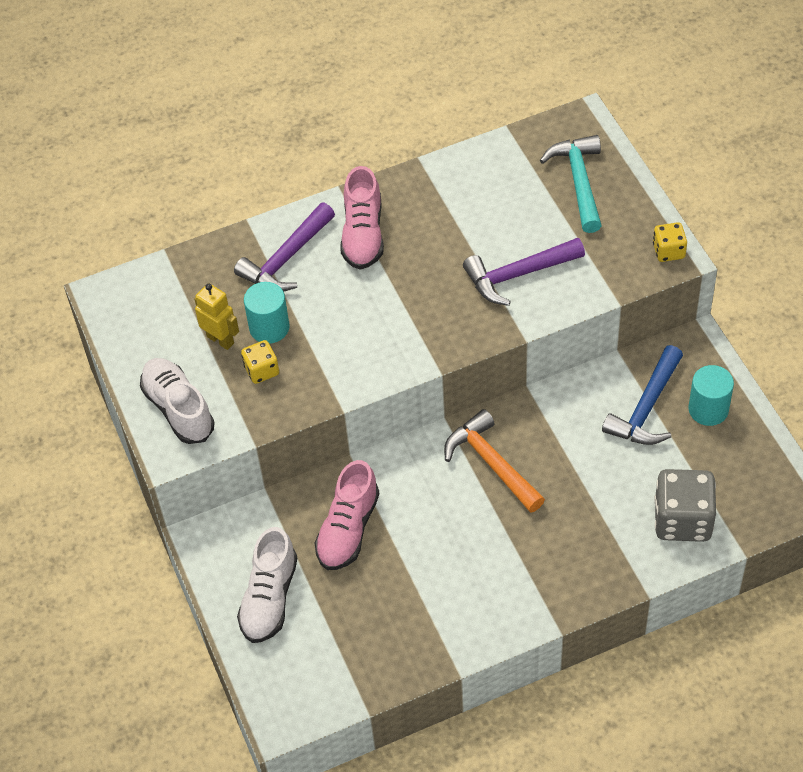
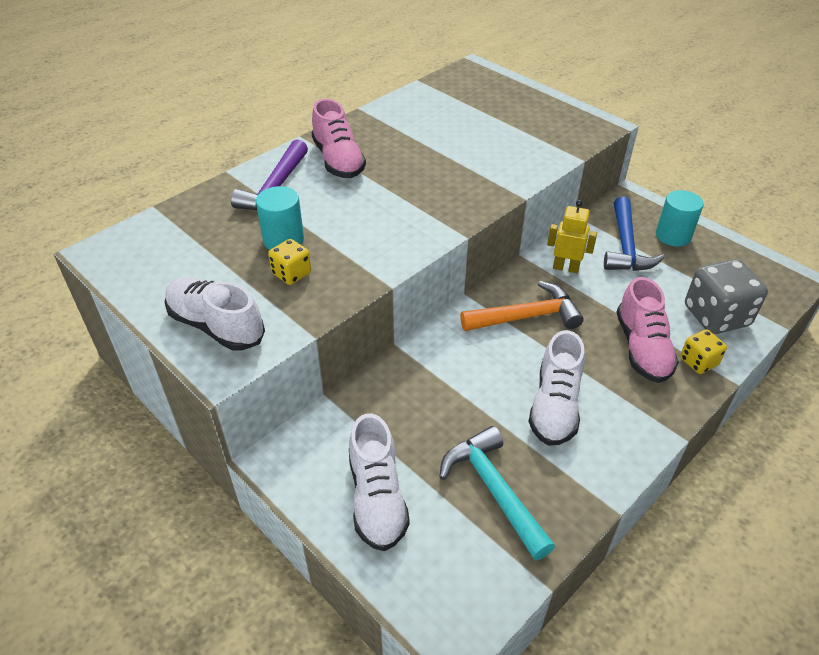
camera: 25 degrees left, 10 degrees down
(220, 340) = (238, 259): yellow robot -> yellow robot (565, 268)
(348, 529) = (426, 407): pink shoe -> pink shoe (642, 348)
(463, 564) = (555, 406): none -> white shoe
(491, 463) = (527, 316): orange hammer -> orange hammer turned 135 degrees clockwise
(517, 275) = (487, 159): purple hammer -> none
(579, 181) = (495, 98): turquoise hammer -> turquoise hammer (493, 489)
(668, 251) = (594, 122): yellow dice -> yellow dice (698, 362)

